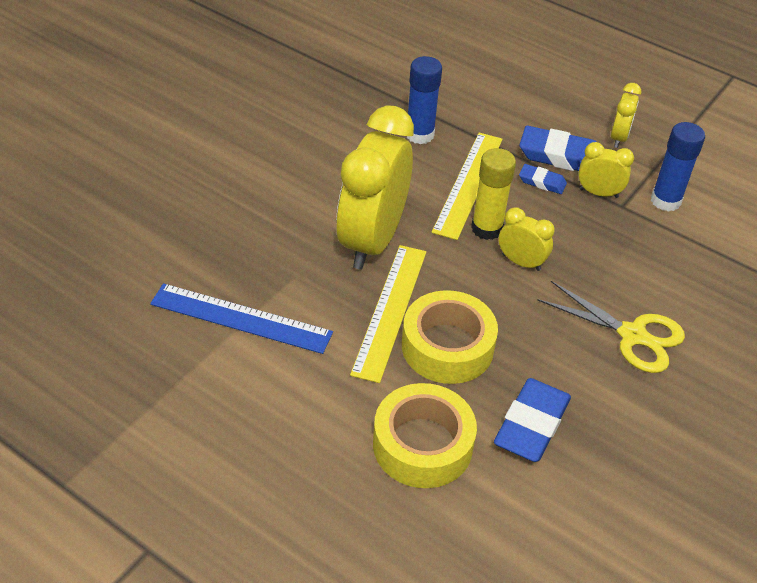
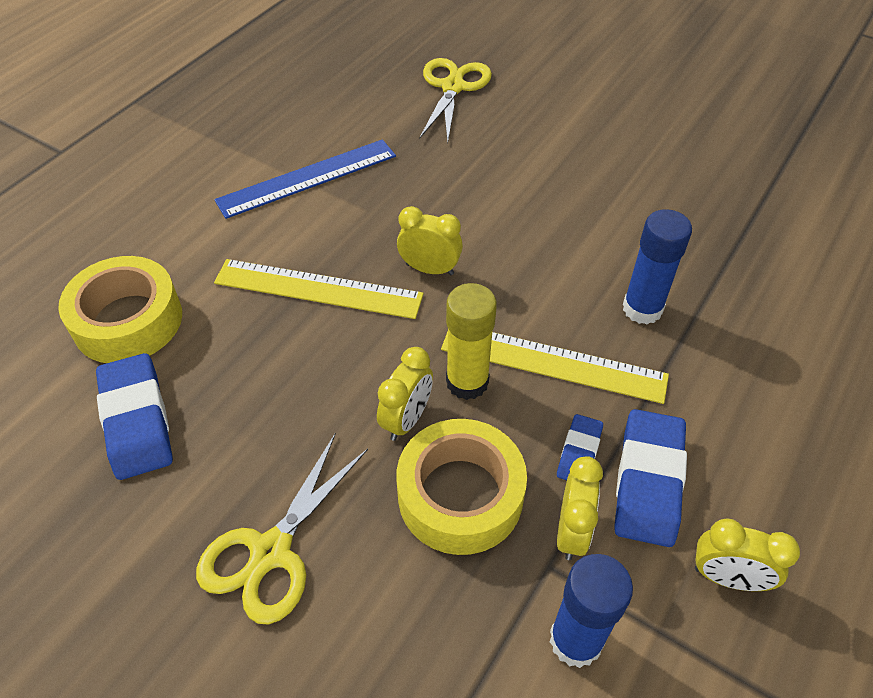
camera: 90 degrees right, 5 degrees up
(120, 207) = (453, 87): none -> yellow scissors
(241, 318) = (307, 178): blue ruler -> blue ruler turned 45 degrees clockwise
(372, 240) = (430, 269): yellow clock -> yellow clock, size x0.45
(447, 346) = (262, 341): yellow tape -> yellow tape (460, 495)
(531, 424) = (137, 421): blue eraser -> blue eraser turned 45 degrees clockwise

